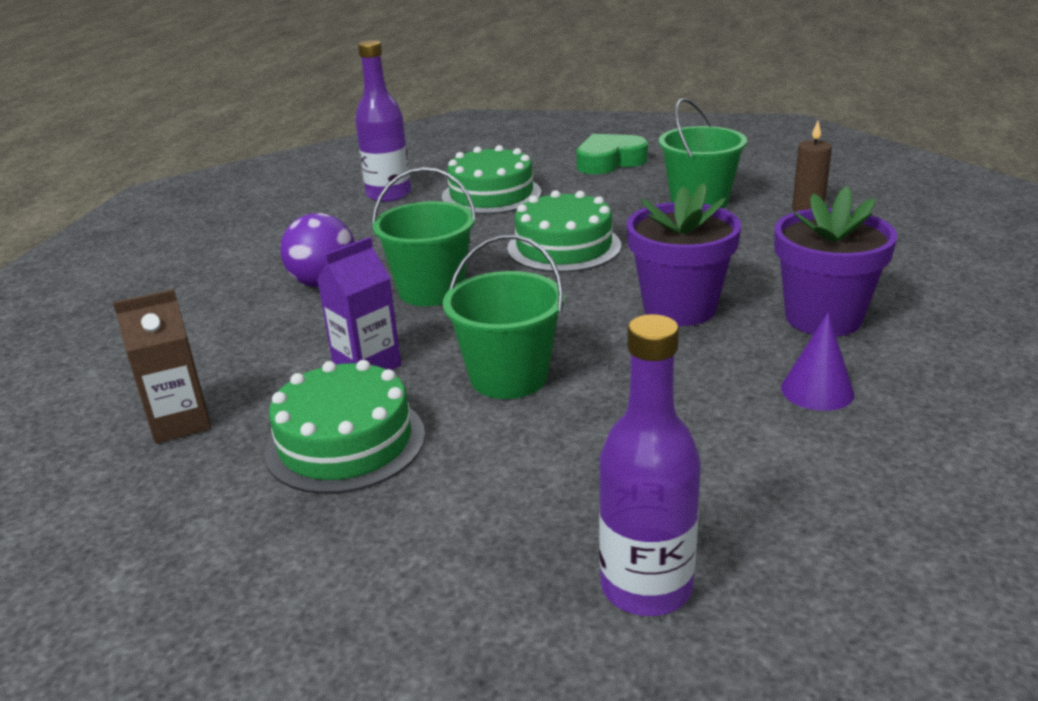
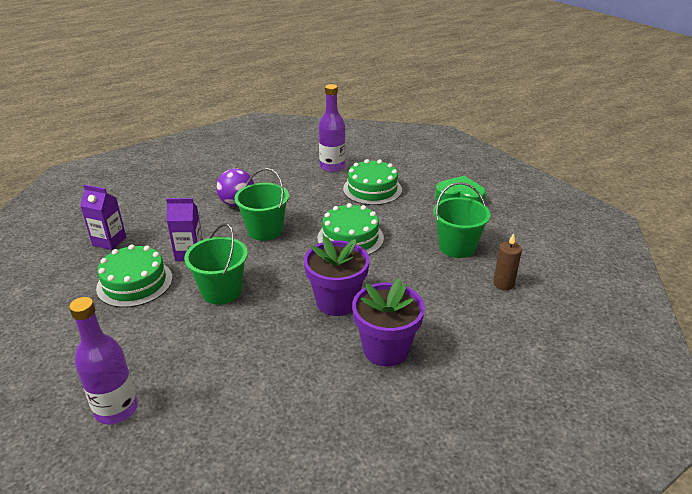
camera: 40 degrees right, 5 degrees up
(180, 422) = (109, 241): brown carton -> purple carton
(817, 390) = (312, 382): purple cone -> none

